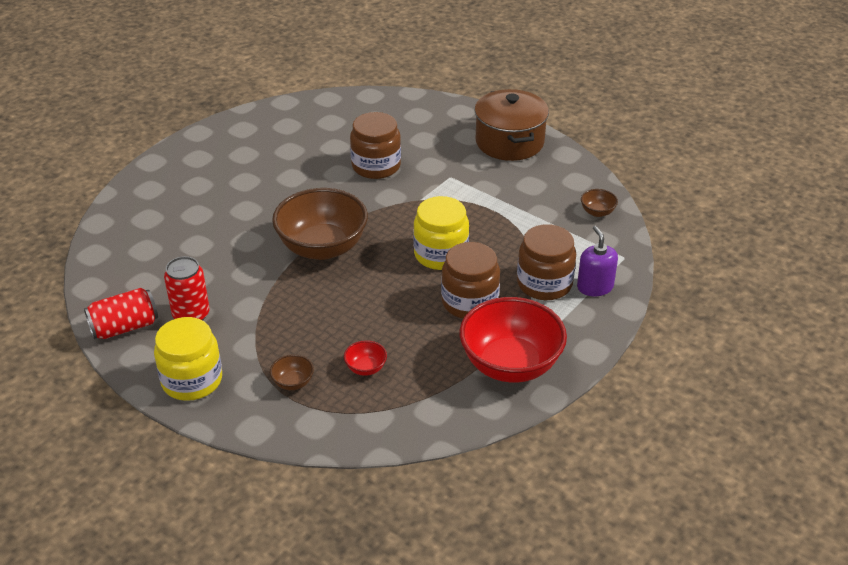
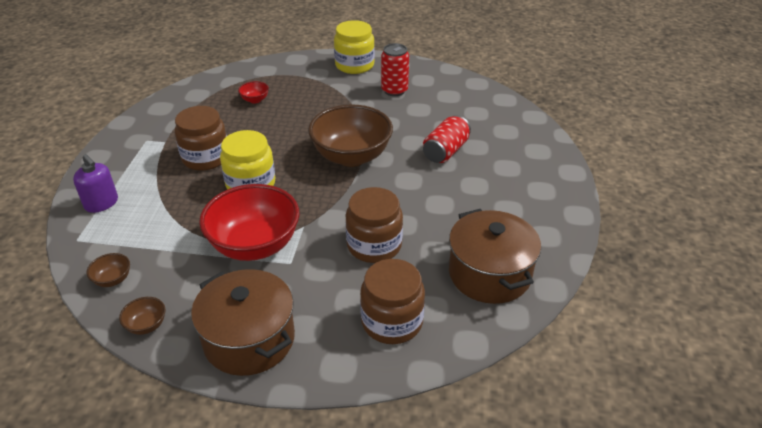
camera: 150 degrees right, 0 degrees up
(124, 327) = (425, 73): red can -> red can (445, 151)
(293, 383) = (294, 81): brown bowl -> brown bowl (146, 325)
(313, 122) = (489, 274): none -> brown pot
(510, 365) = (155, 130): red bowl -> red bowl (254, 245)
(544, 284) = (148, 191): brown jar -> brown jar (392, 322)

